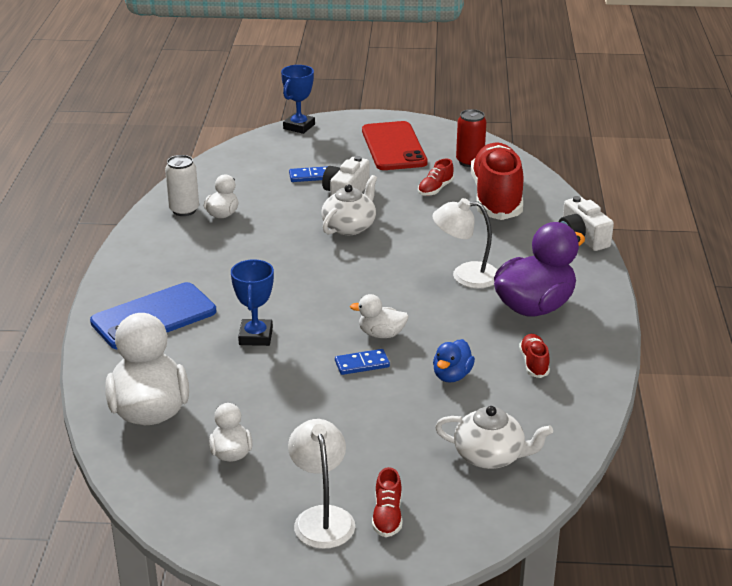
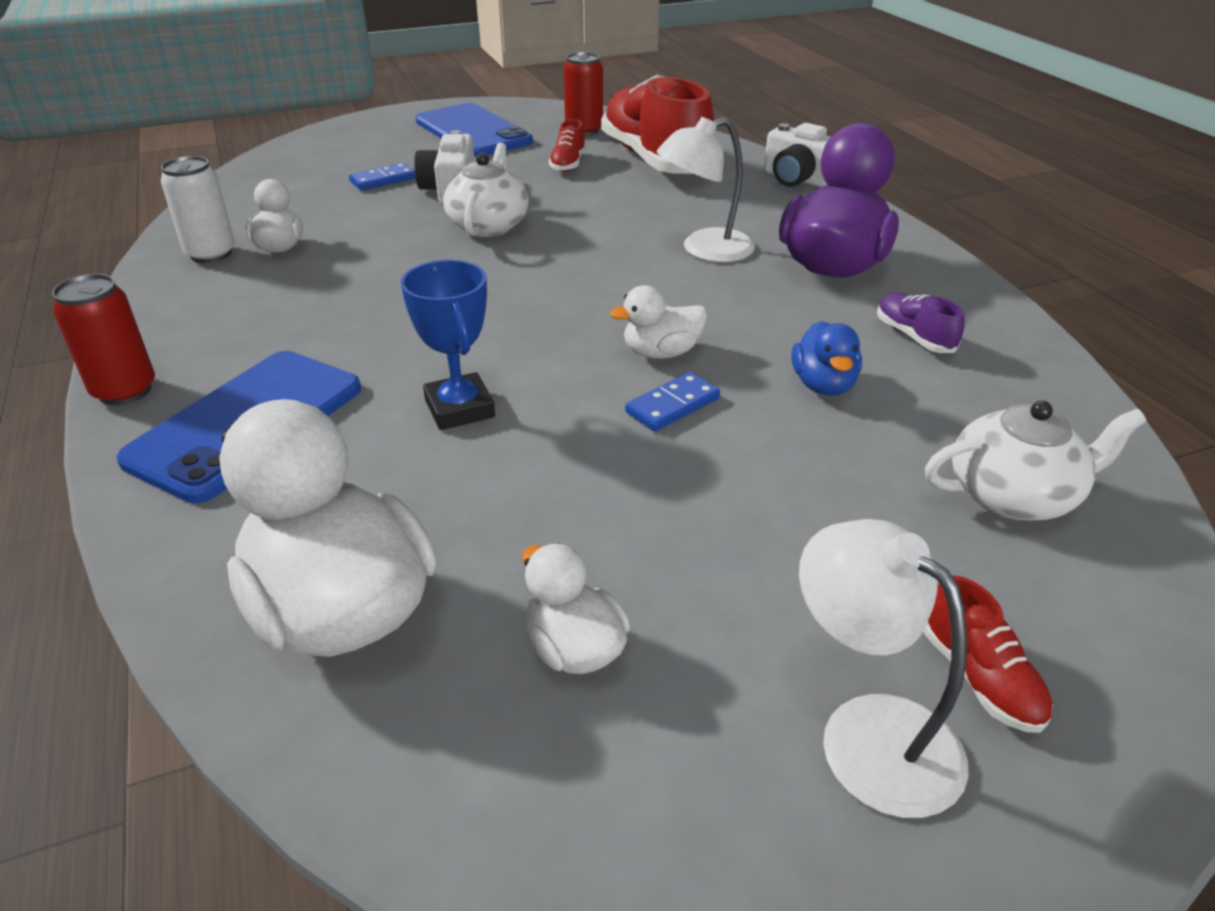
camera: 25 degrees left, 5 degrees up
(107, 284) = (125, 391): none -> red can
(299, 126) = (326, 131): blue trophy -> none
(393, 147) = (473, 132): red phone -> blue phone
(534, 363) = (914, 337): red shoe -> purple shoe

